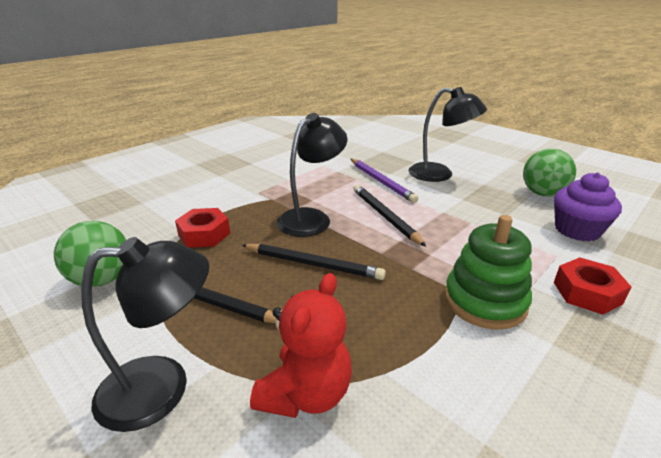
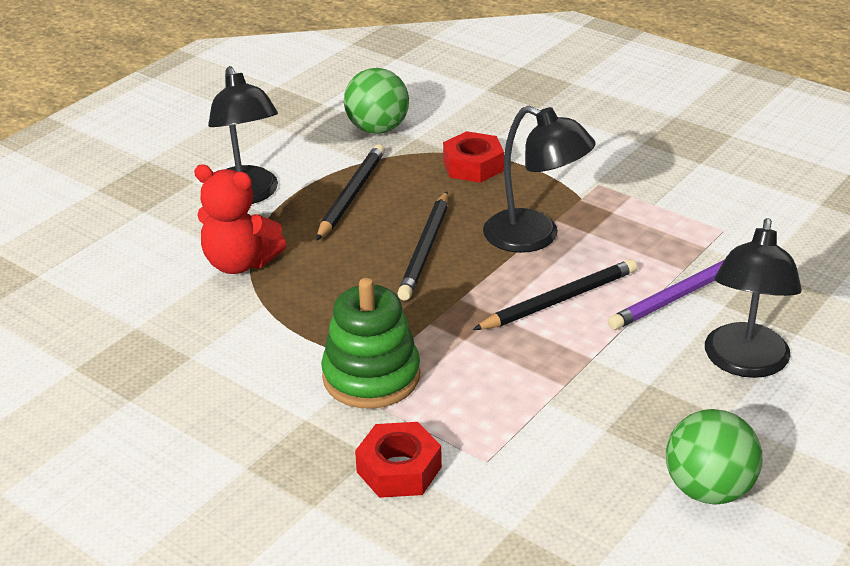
camera: 85 degrees right, 5 degrees up
(577, 230) = (571, 503): purple cupcake -> none

